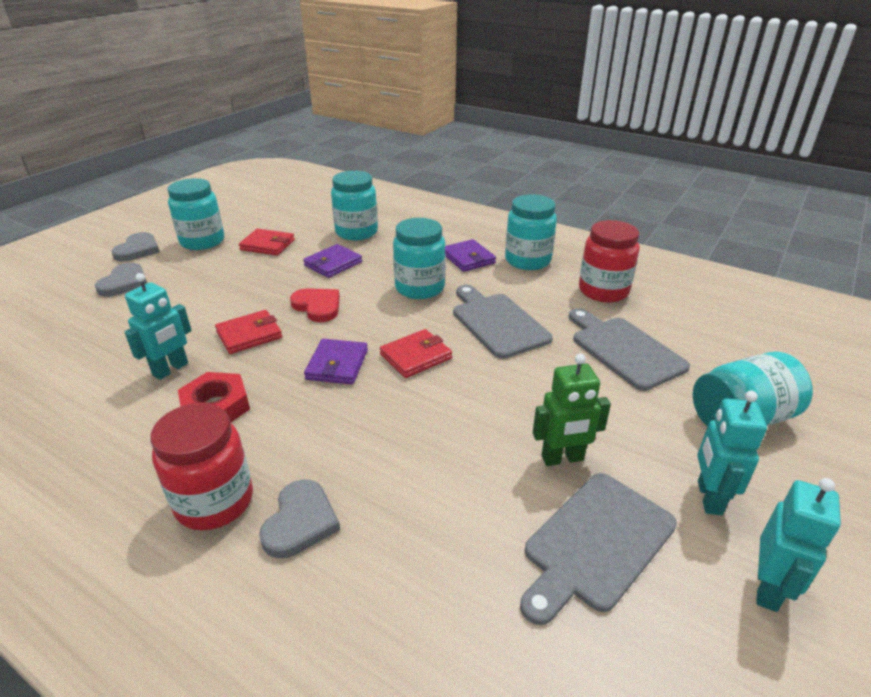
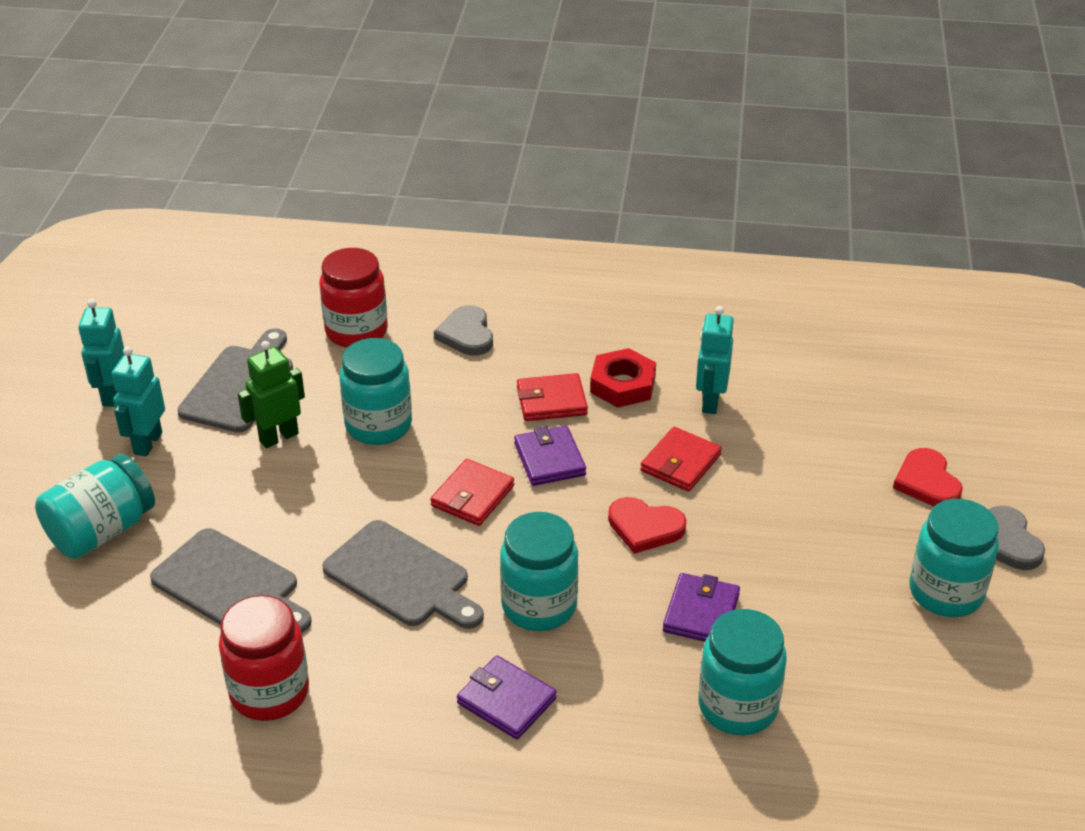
camera: 155 degrees right, 5 degrees up
(124, 283) = (927, 482): grey heart -> red heart
(214, 502) = (541, 326): red jar -> red jar (356, 331)
(267, 245) = (841, 620): red wallet -> red wallet (551, 401)
(527, 260) = (407, 730): turquoise jar -> turquoise jar (378, 425)
(708, 497) = (147, 443): turquoise robot -> turquoise robot turned 150 degrees counterclockwise

